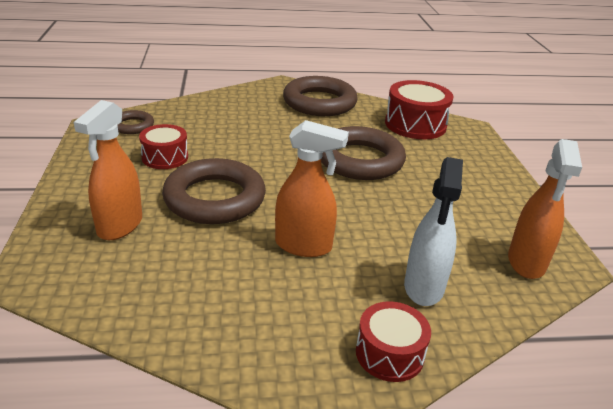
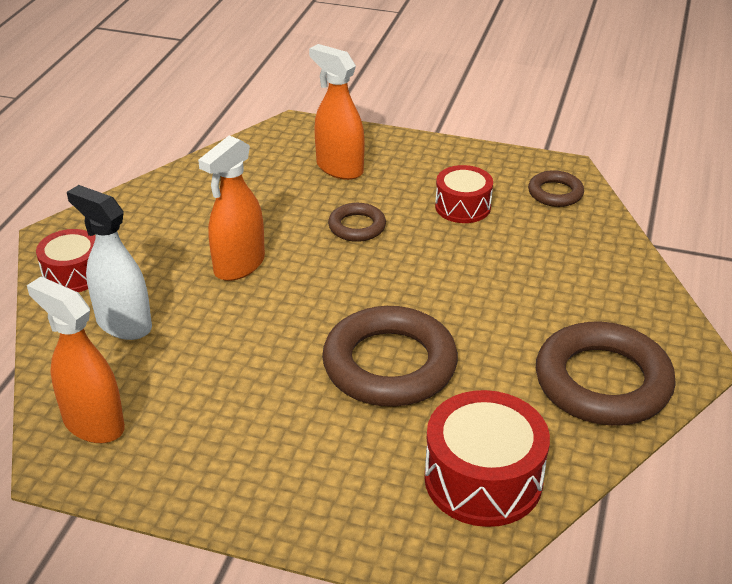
camera: 115 degrees right, 5 degrees up
(214, 198) = (357, 226): brown ring -> brown ring, size x0.50

